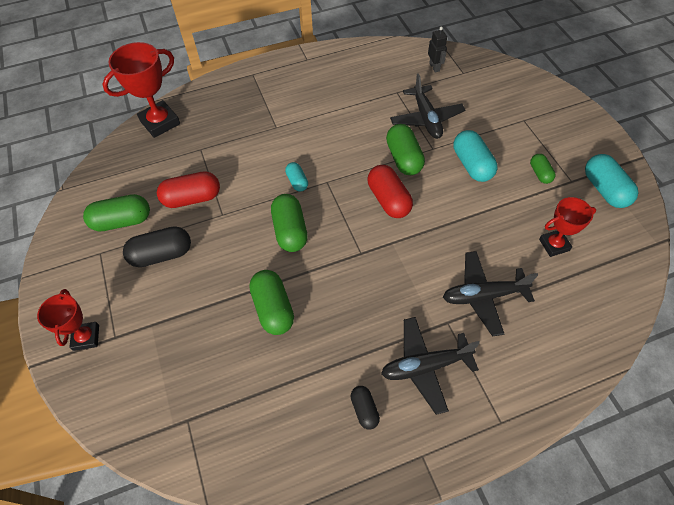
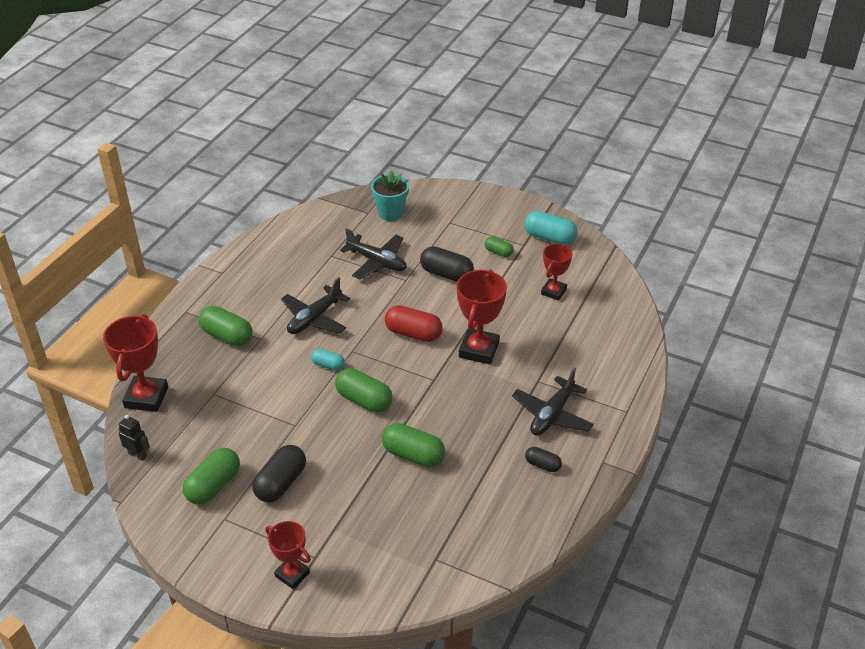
camera: 45 degrees left, 15 degrees down
(192, 198) = (254, 431): red capsule -> none
(403, 158) = (392, 299): green capsule -> green capsule (227, 336)
(426, 253) = (479, 350): none -> red trophy
(434, 67) = (340, 220): black robot -> black robot (138, 455)
(472, 165) = (446, 274): turquoise capsule -> black capsule
(481, 83) = (391, 213): none -> turquoise flower pot
(483, 296) = (543, 350): black plane -> black plane (314, 318)

